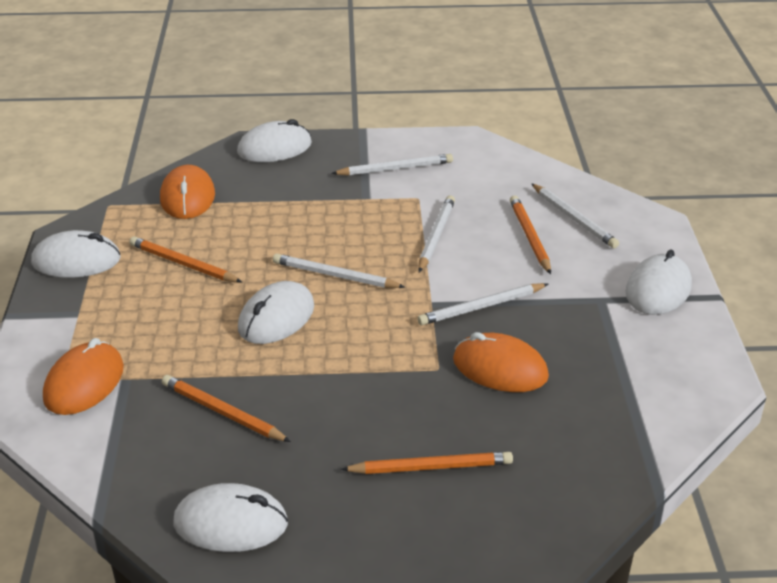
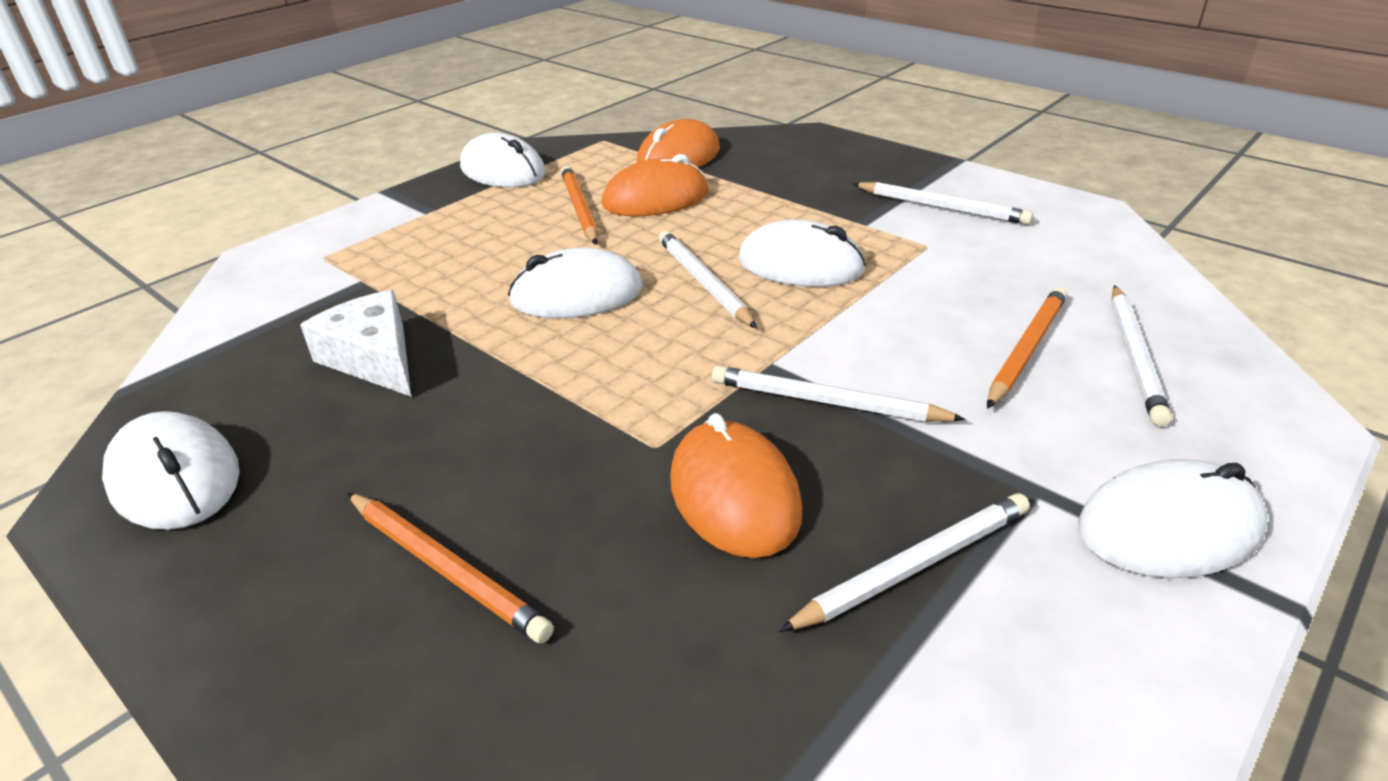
camera: 45 degrees right, 0 degrees up
(84, 383) = (329, 268): orange mouse -> orange mouse (655, 198)
(223, 412) = (374, 358): orange pencil -> white cheese
(274, 148) = (831, 146): white mouse -> white mouse (800, 265)
(436, 236) = (889, 293): white pencil -> white pencil (914, 566)

